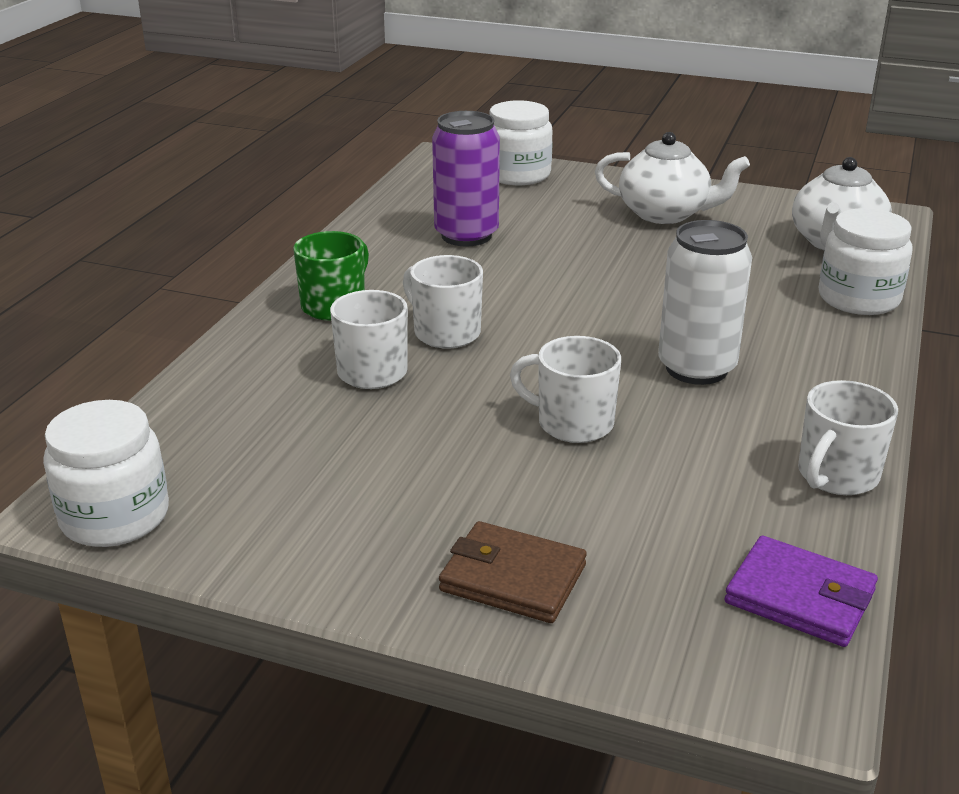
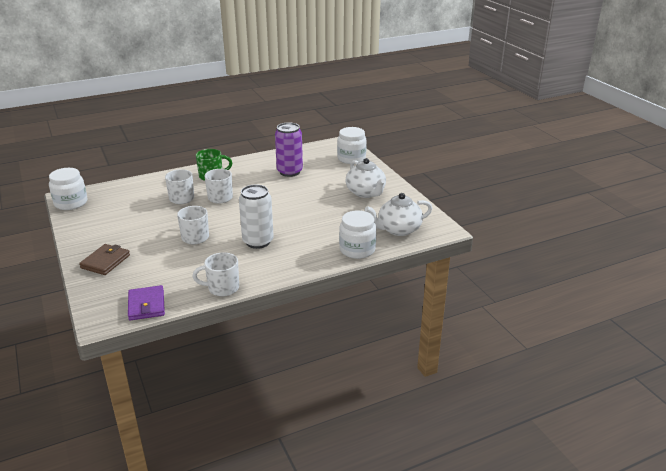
camera: 45 degrees right, 0 degrees up
(513, 578) = (105, 261): brown wallet -> brown wallet turned 45 degrees clockwise

